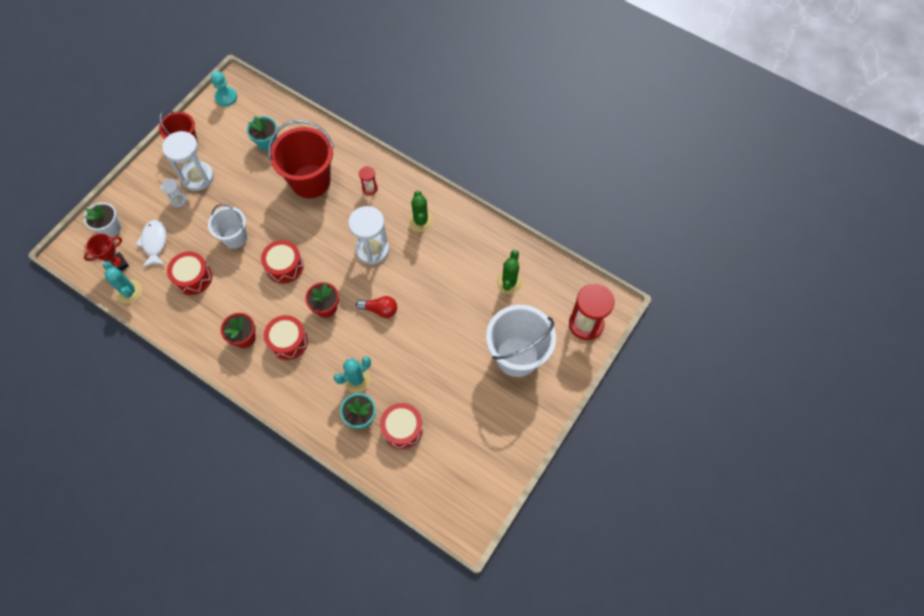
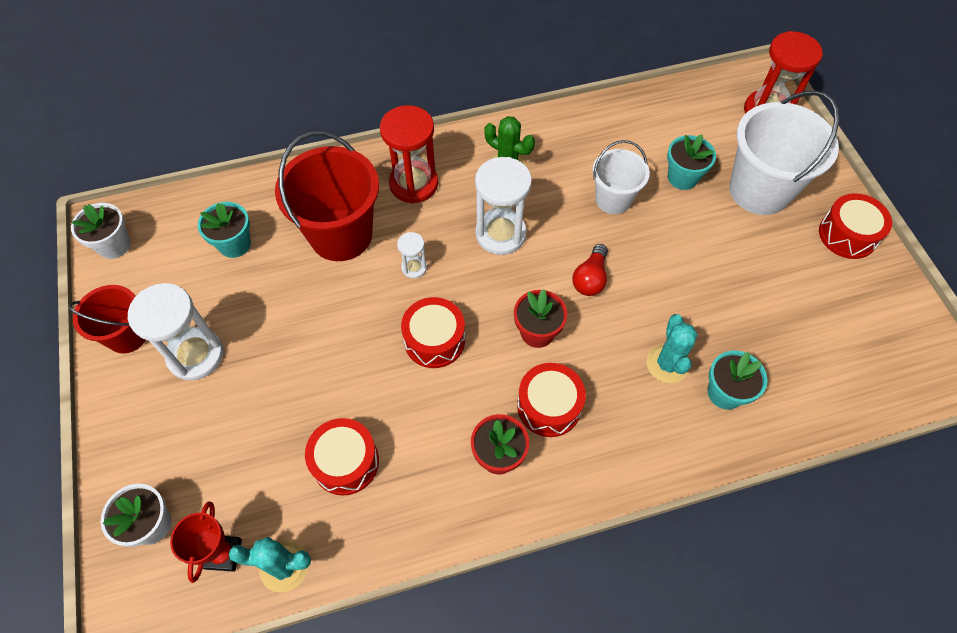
camera: 50 degrees left, 5 degrees down
(154, 243) = (240, 478): white fish -> none
(178, 200) = (205, 402): white hourglass -> white hourglass (414, 267)
(226, 97) = (114, 245): turquoise pawn -> white flower pot
(235, 237) = (335, 370): white bucket -> white bucket (613, 199)
(370, 188) = (413, 184): red hourglass -> red hourglass, size x2.03
(380, 310) = (590, 278): red light bulb -> red light bulb turned 150 degrees clockwise
(402, 429) = (773, 358): red drum -> red drum (847, 235)
(490, 311) = (682, 177): none -> turquoise flower pot
(509, 282) = (660, 140): green cactus -> none

